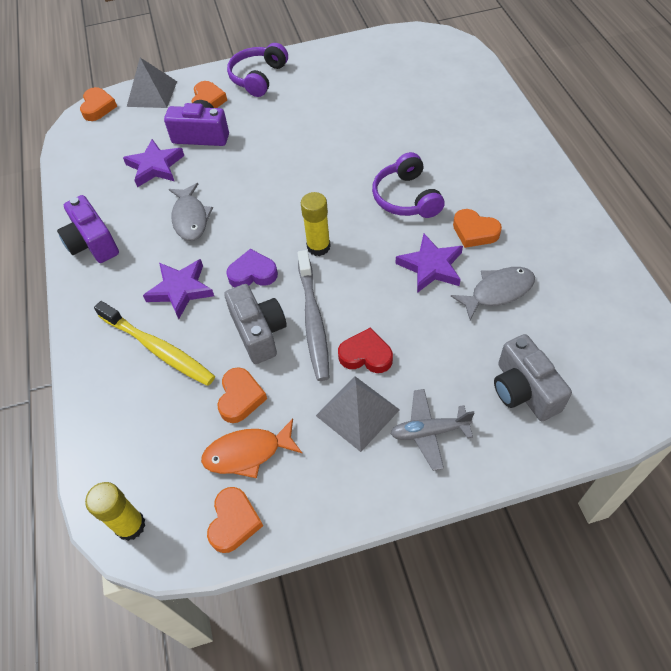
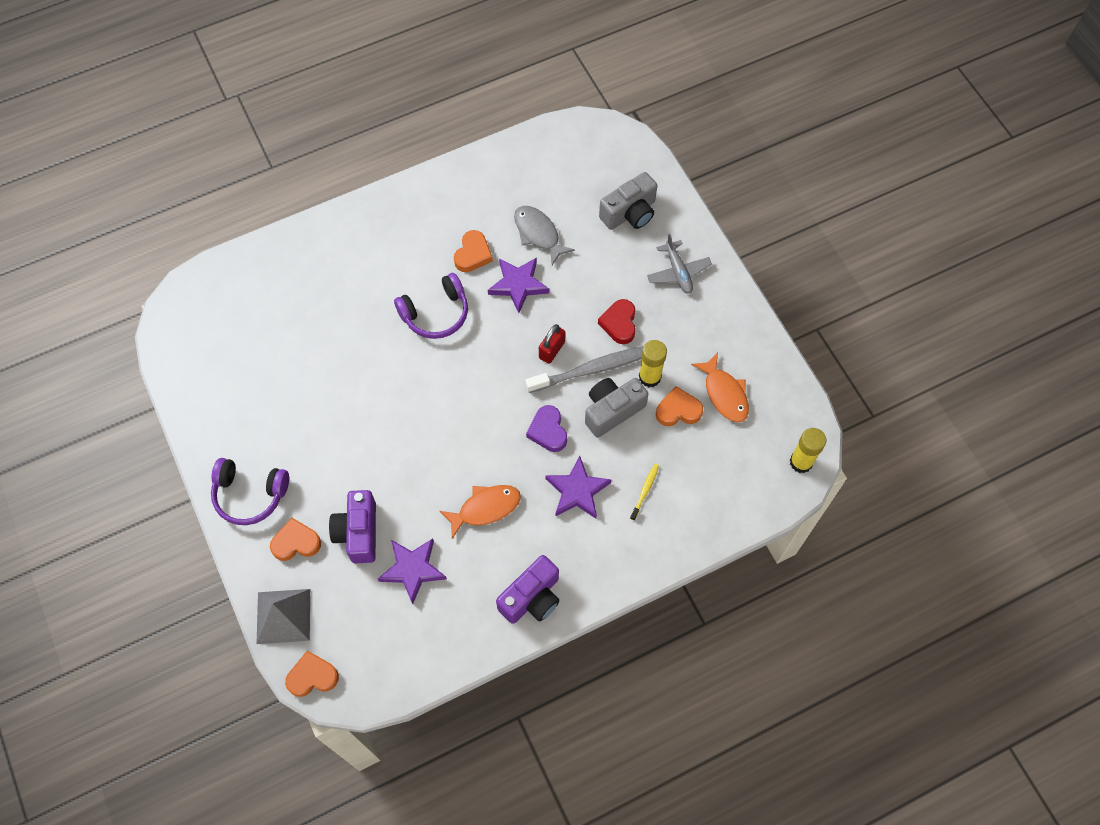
camera: 105 degrees left, 10 degrees up
(158, 349) = (645, 491): yellow toothbrush -> yellow toothbrush, size x0.46
(190, 218) = (485, 508): grey fish -> orange fish
(234, 522) = (779, 390): orange heart -> none
(318, 247) = (508, 380): yellow glue stick -> yellow glue stick (649, 377)
(345, 287) = (551, 350): none -> red padlock
(357, 412) = (672, 322): grey pyramid -> none

